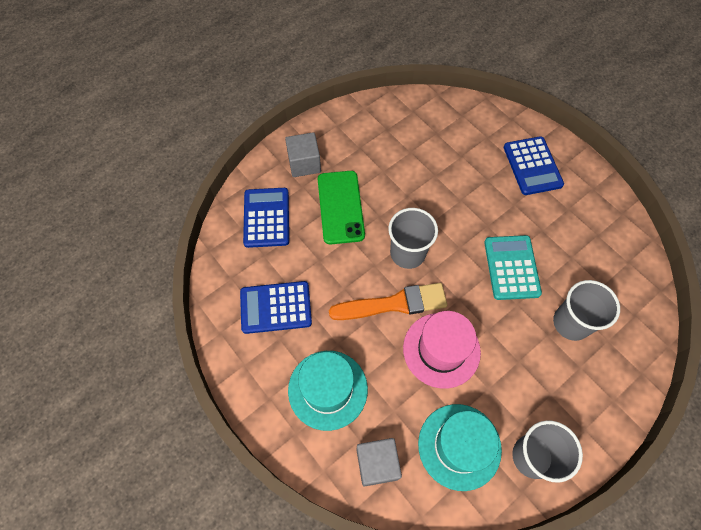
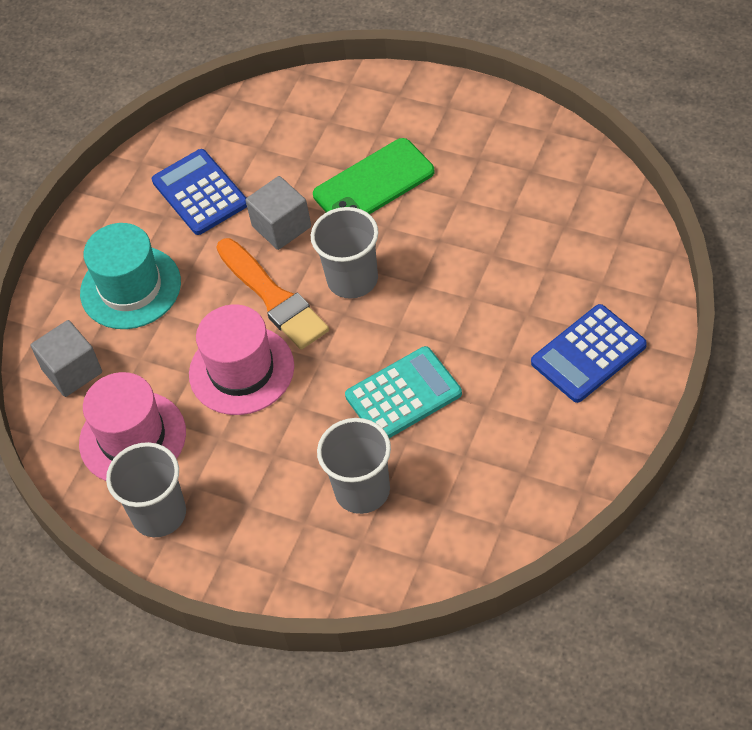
camera: 70 degrees right, 10 degrees down
(266, 218) = (310, 124): blue calculator -> none
(304, 163) = (413, 117): grey cube -> grey cube (281, 226)
(459, 446) = (132, 438): turquoise hat -> pink hat

